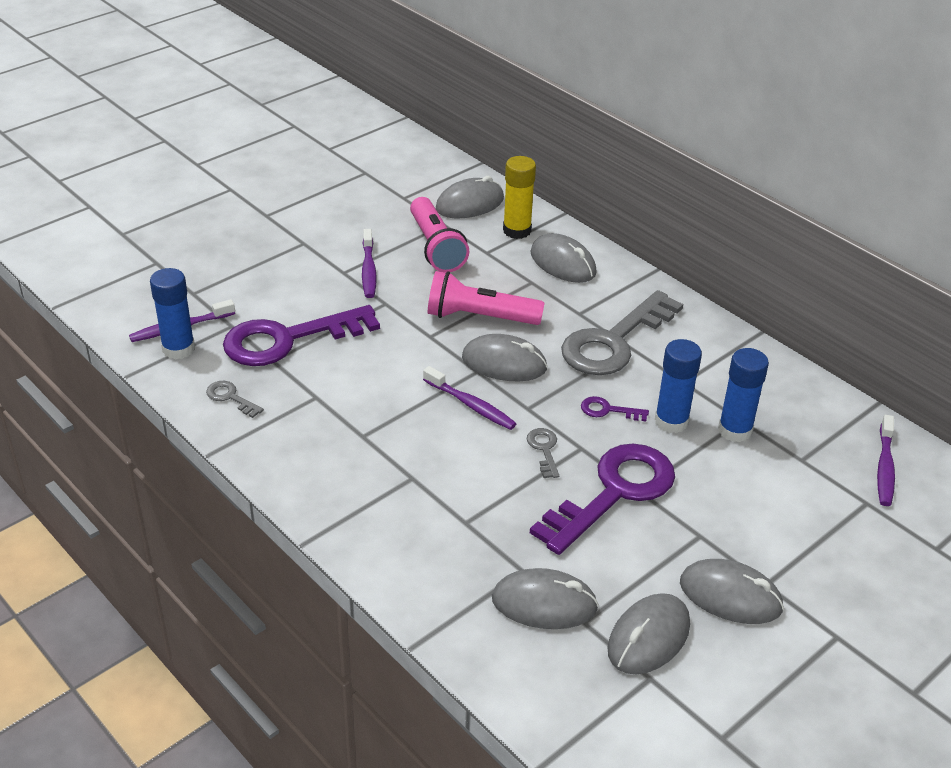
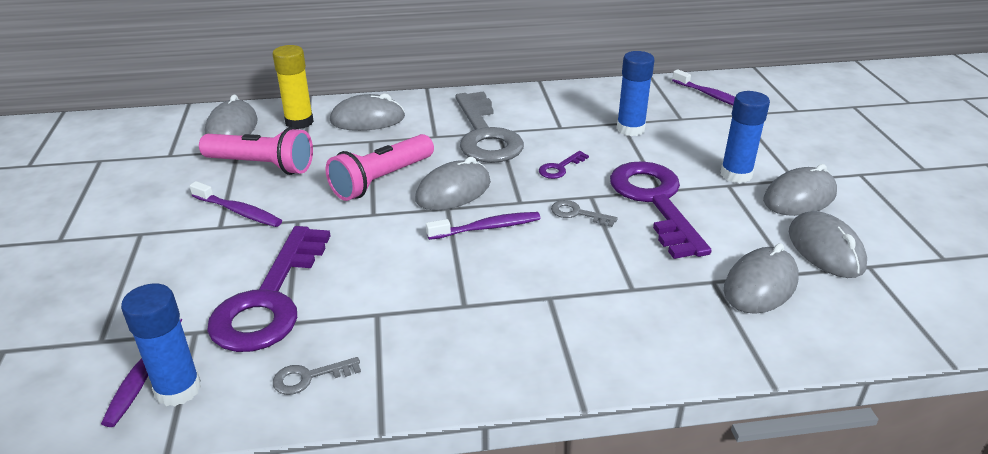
camera: 55 degrees left, 5 degrees down
(671, 421) = (598, 148): blue glue stick -> blue glue stick (736, 175)

